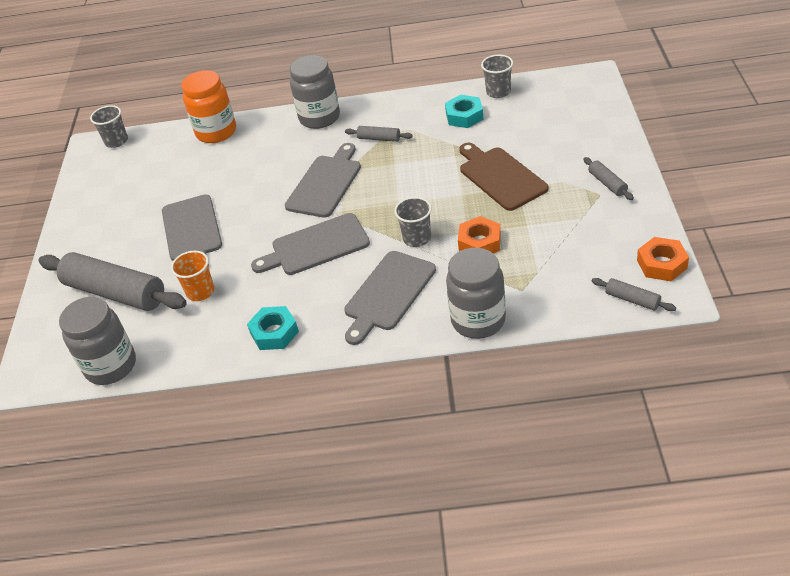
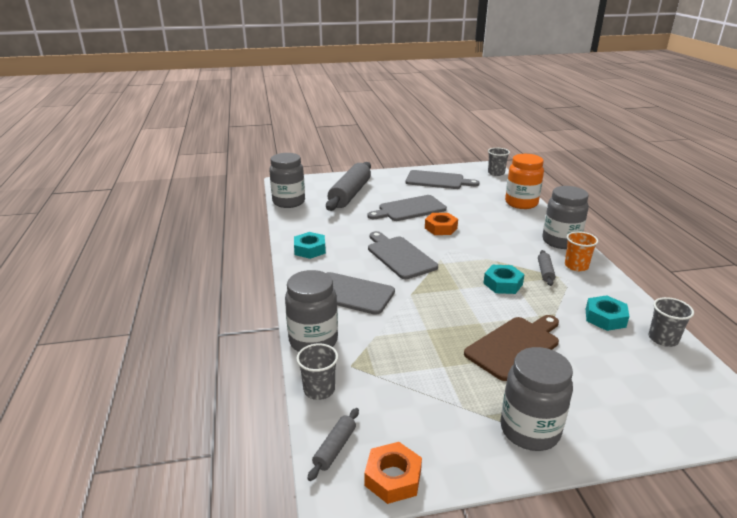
camera: 75 degrees right, 15 degrees down
(200, 292) = (350, 219): orange cup -> orange cup (576, 266)
(325, 184) = (474, 253): grey cutting board -> grey cutting board (437, 180)
(395, 170) = (503, 284): none -> turquoise nut
(417, 238) = (415, 302): grey cup -> grey cup (319, 390)
(479, 242) = (413, 337): orange nut -> orange nut (441, 228)
(607, 183) = (529, 430): grey rolling pin -> grey jar

